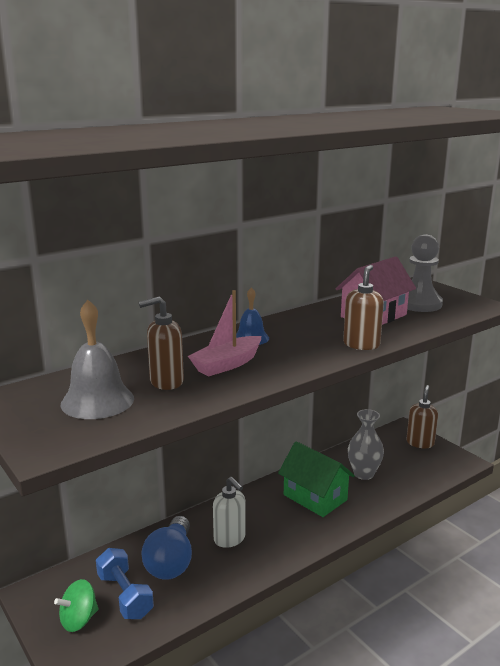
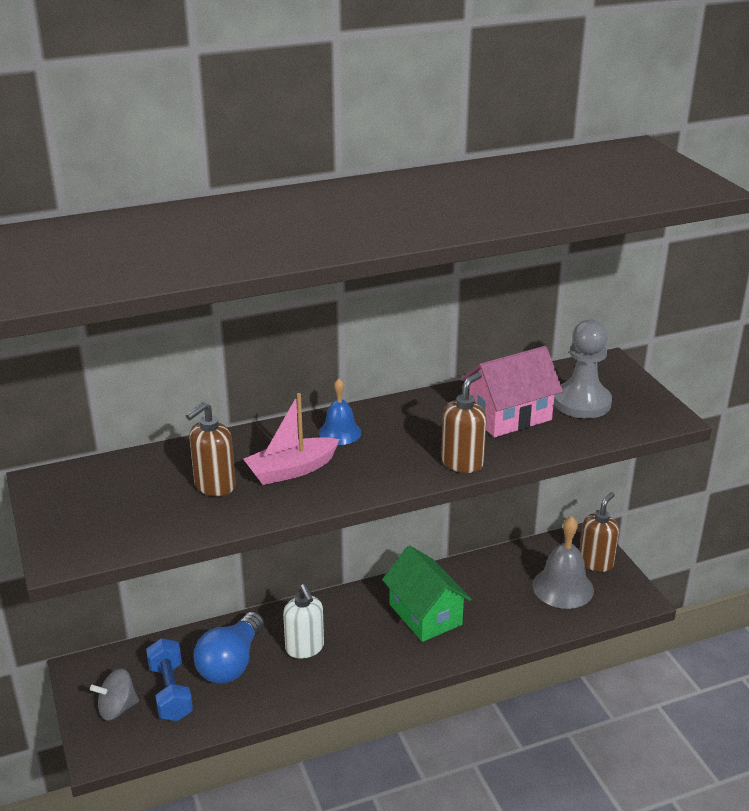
camera: 15 degrees right, 10 degrees up
(79, 620) = (117, 708): green spinning top -> grey spinning top
(97, 401) = (134, 501): grey bell -> grey bell (563, 587)
(166, 382) = (214, 486): brown soap dispenser -> brown soap dispenser turned 45 degrees counterclockwise
(363, 474) = (500, 593): grey vase -> none

